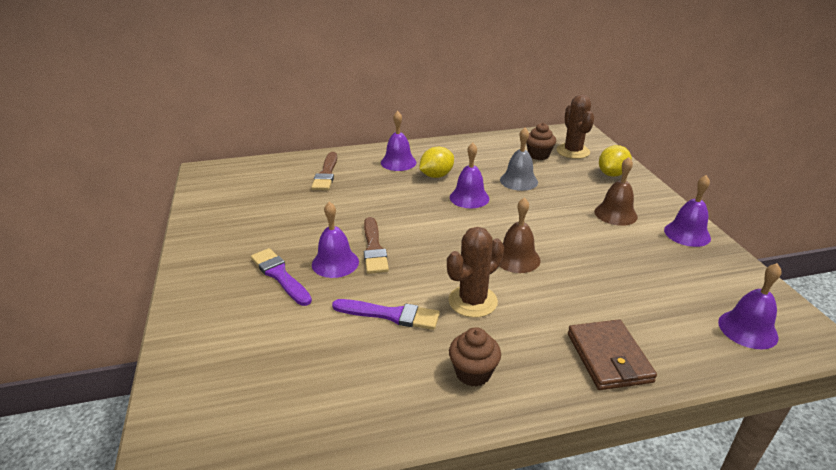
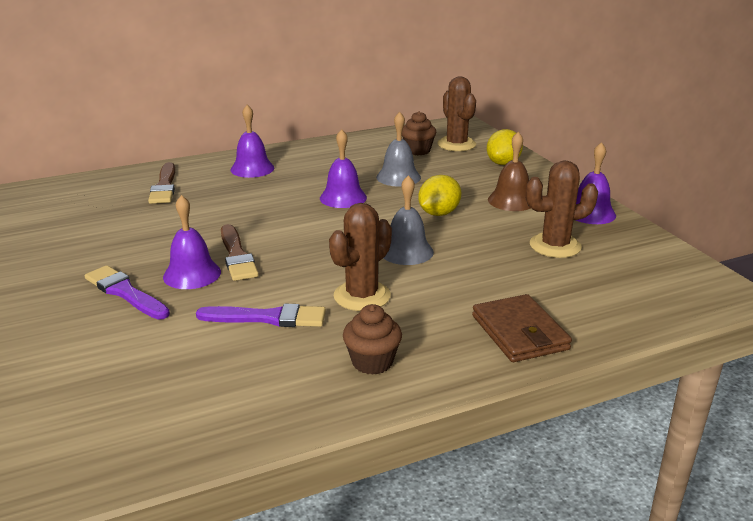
camera: 10 degrees left, 5 degrees down
(436, 175) = (300, 179): yellow lemon -> yellow lemon (438, 213)
(516, 258) = (406, 251): brown bell -> grey bell
(650, 266) = (555, 246): none -> brown cactus
(747, 329) = (661, 293): purple bell -> none

